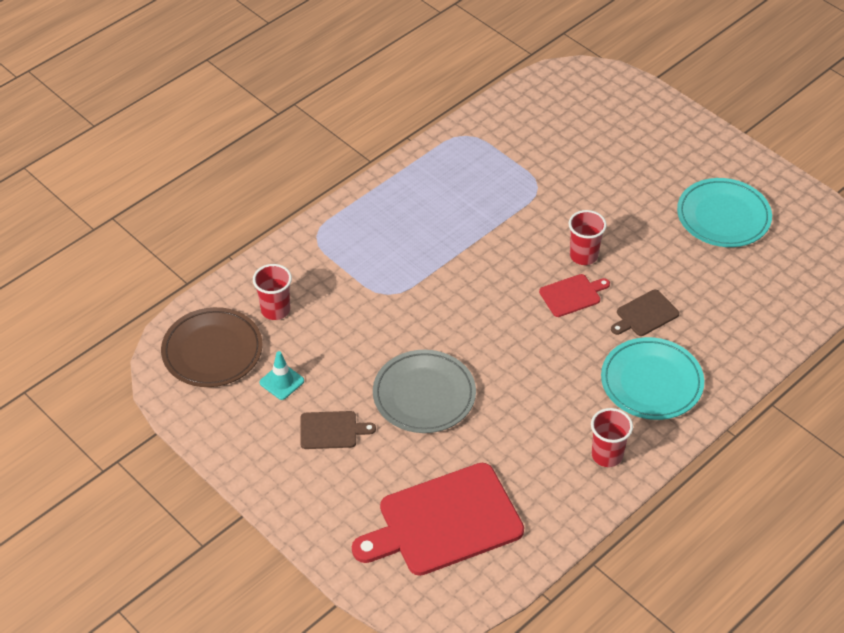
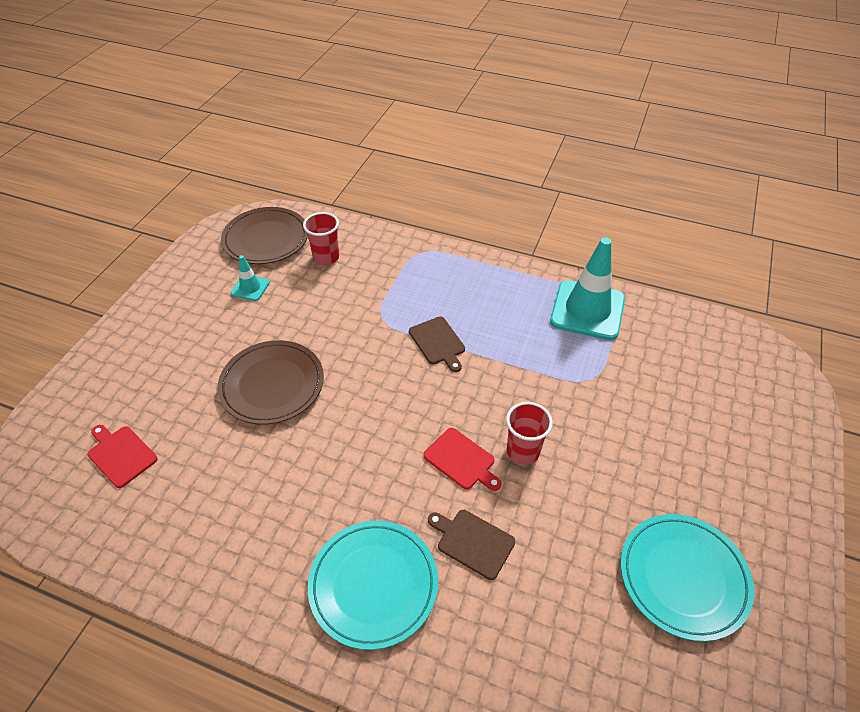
camera: 65 degrees right, 0 degrees up
(331, 430) = (208, 336): brown cutting board -> brown cutting board (438, 342)
(424, 395) = (272, 385): grey plate -> brown plate
(444, 522) = (121, 454): red cutting board -> red cutting board, size x0.47
(464, 155) = (587, 310): none -> turquoise traffic cone
(607, 455) = (247, 574): red cup -> none

